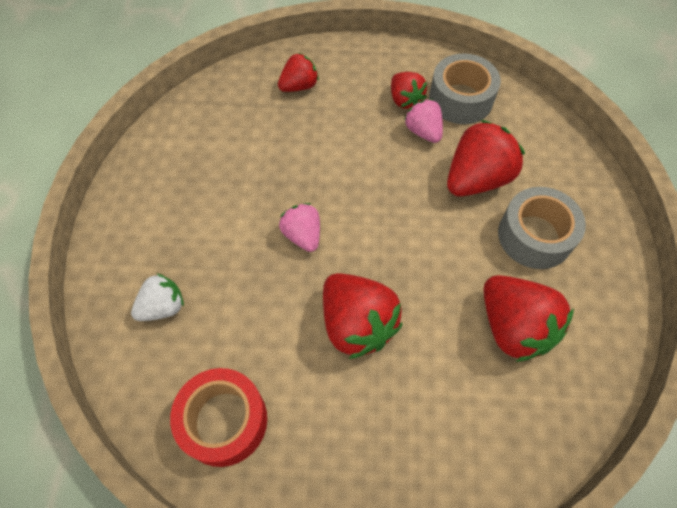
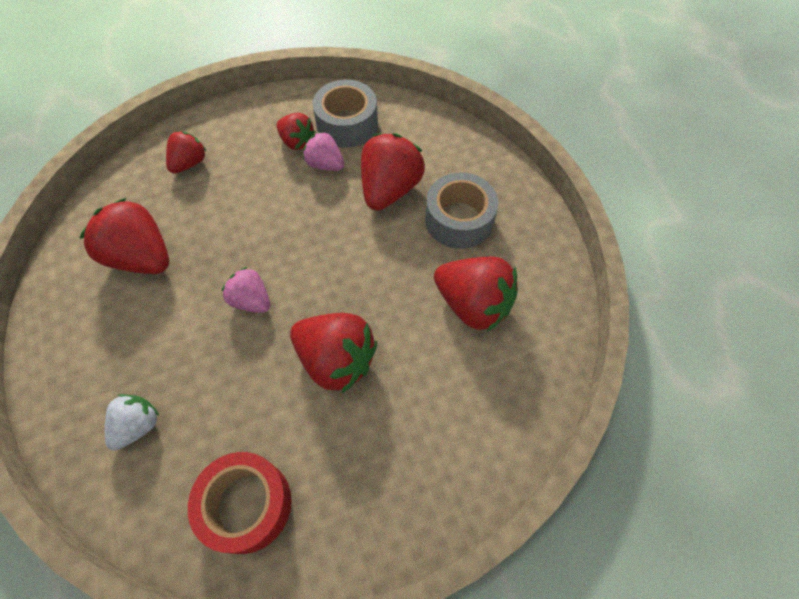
camera: 25 degrees left, 0 degrees up
(225, 157) = (142, 257): none -> red strawberry

